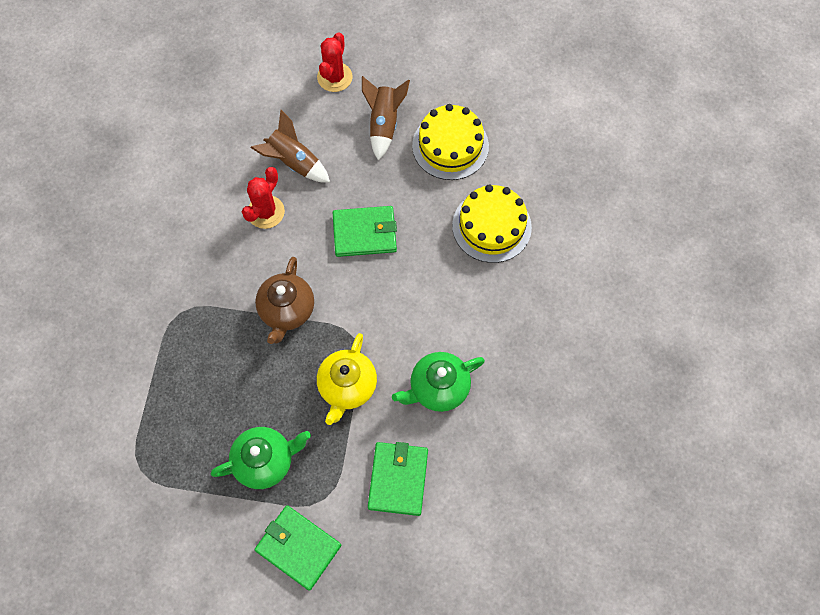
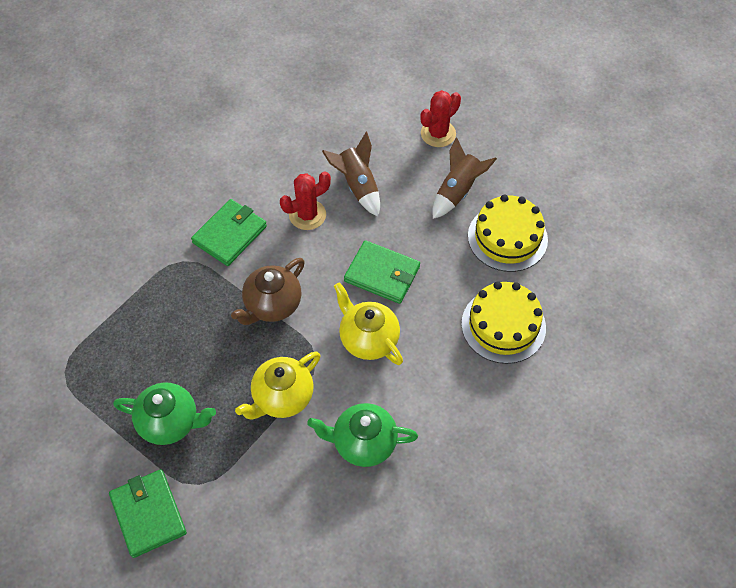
camera: 30 degrees right, 10 degrees down
(388, 297) = (368, 339): none -> yellow teapot
(398, 479) = (275, 504): green wallet -> green wallet (230, 234)

